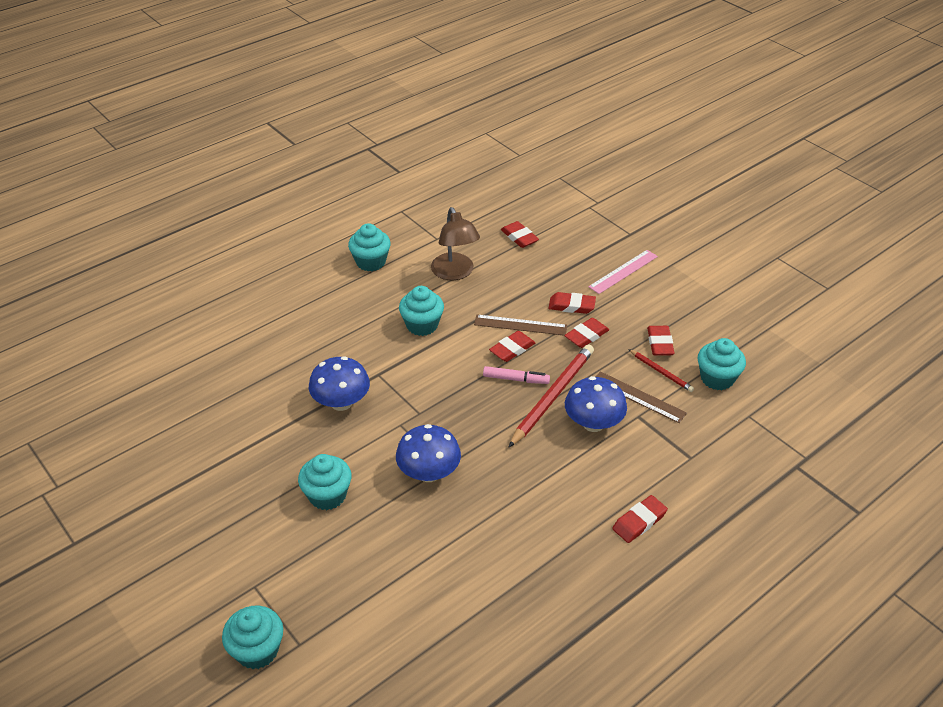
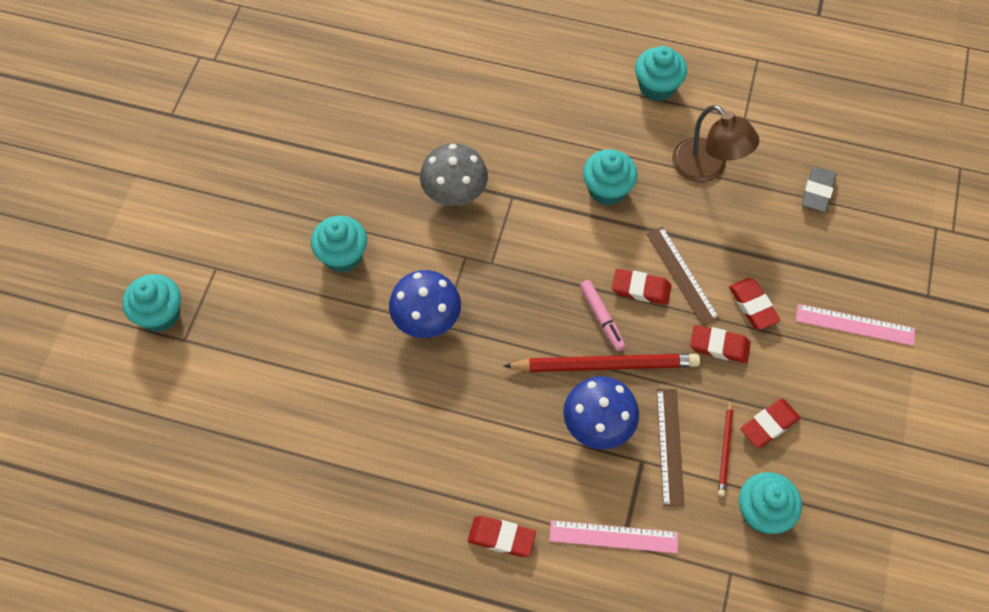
camera: 55 degrees right, 20 degrees up
(341, 402) = (454, 191): blue mushroom -> grey mushroom
(455, 273) = (707, 168): brown lamp -> brown lamp turned 75 degrees counterclockwise
(519, 237) = (817, 191): red eraser -> grey eraser
(682, 460) = (613, 536): none -> pink ruler

